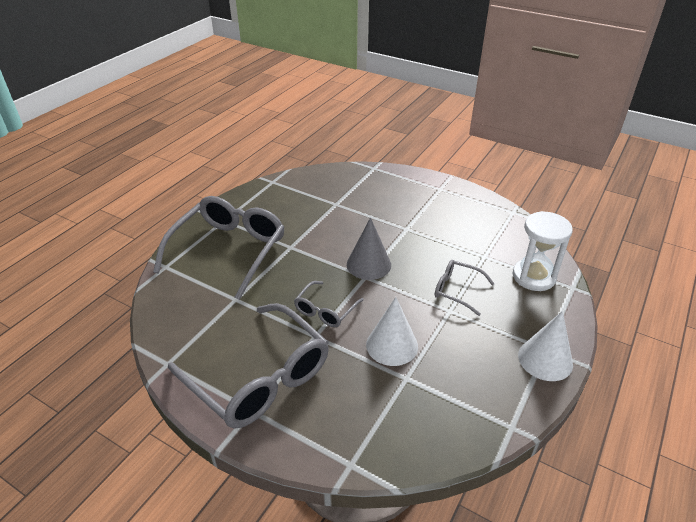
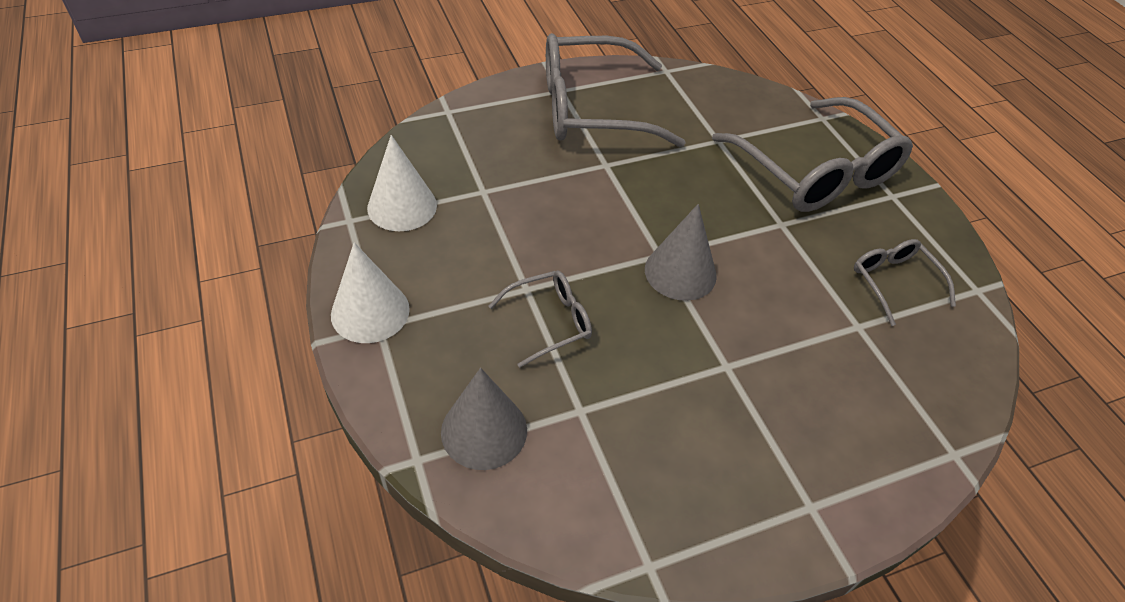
camera: 125 degrees right, 10 degrees up
(325, 310) = (634, 190): grey glasses -> grey glasses (894, 282)
(392, 345) = (532, 207): white cone -> white cone (402, 206)
(533, 277) = (484, 430): white hourglass -> grey cone

